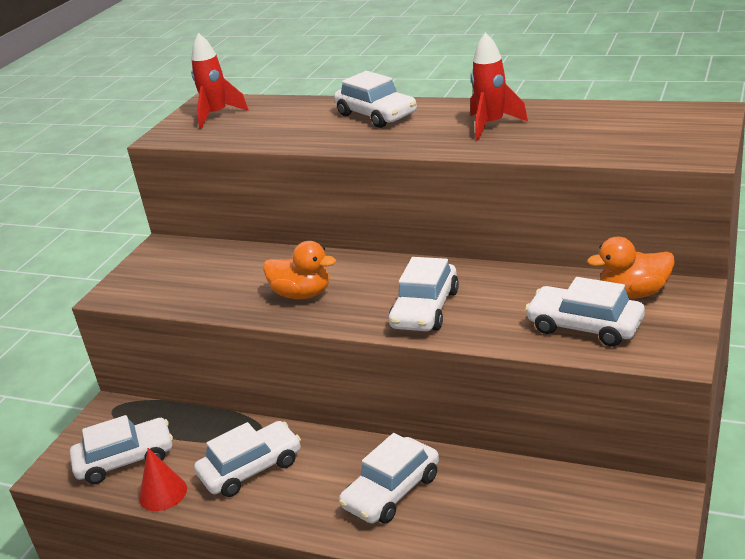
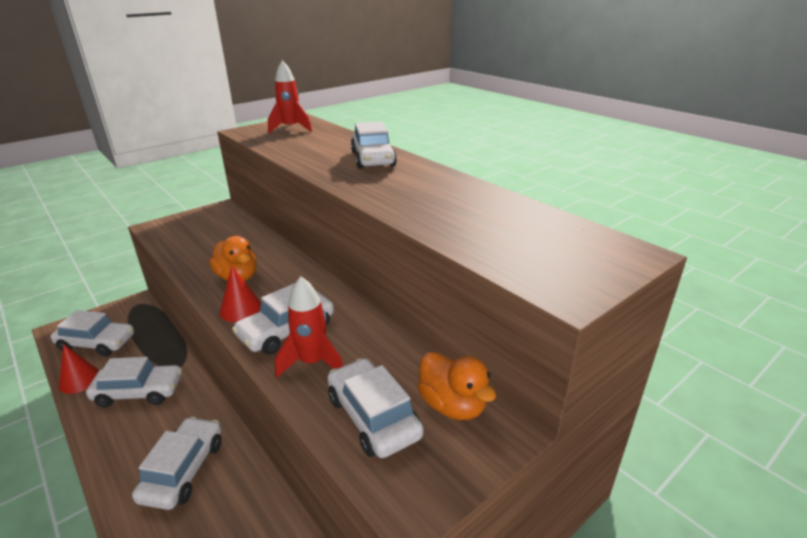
camera: 25 degrees right, 0 degrees up
(353, 314) = (241, 309): none -> red cone
(392, 491) = (183, 470): white car -> white car turned 120 degrees clockwise
(492, 125) = (433, 194): red rocket -> red rocket (312, 363)
(634, 293) = (452, 405): orange duck -> orange duck turned 150 degrees counterclockwise

